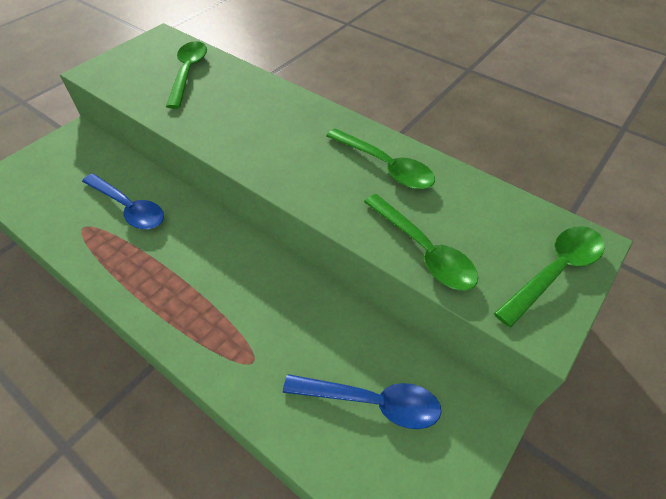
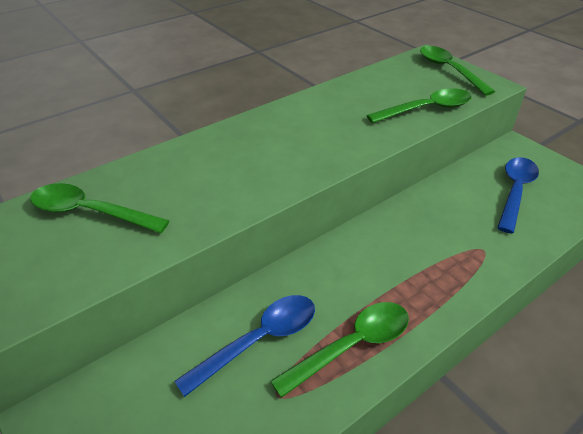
camera: 75 degrees left, 10 degrees down
(385, 166) = (330, 108): green spoon -> green spoon (351, 346)

